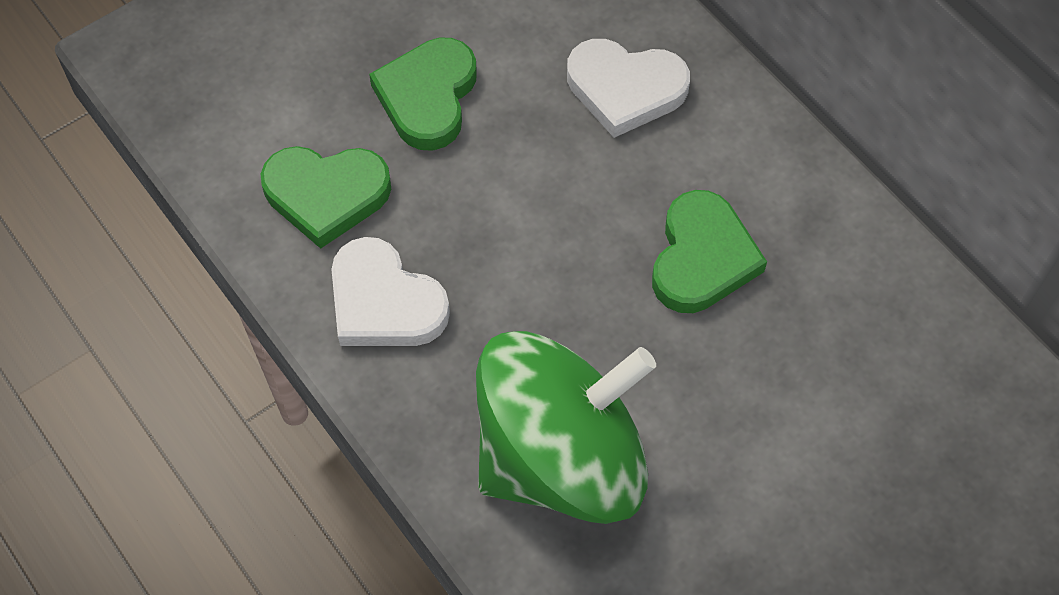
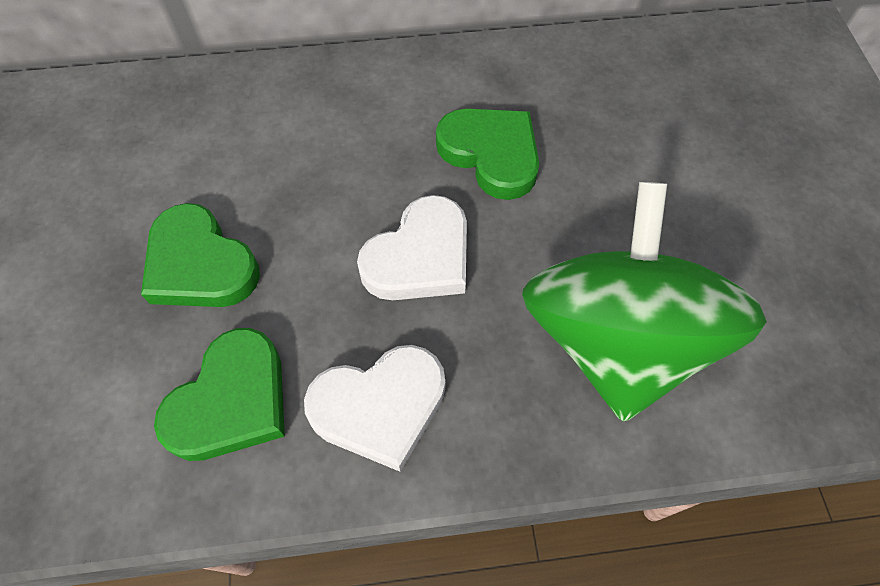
camera: 60 degrees left, 0 degrees up
(625, 89) = (309, 127): white heart -> white heart (420, 257)

